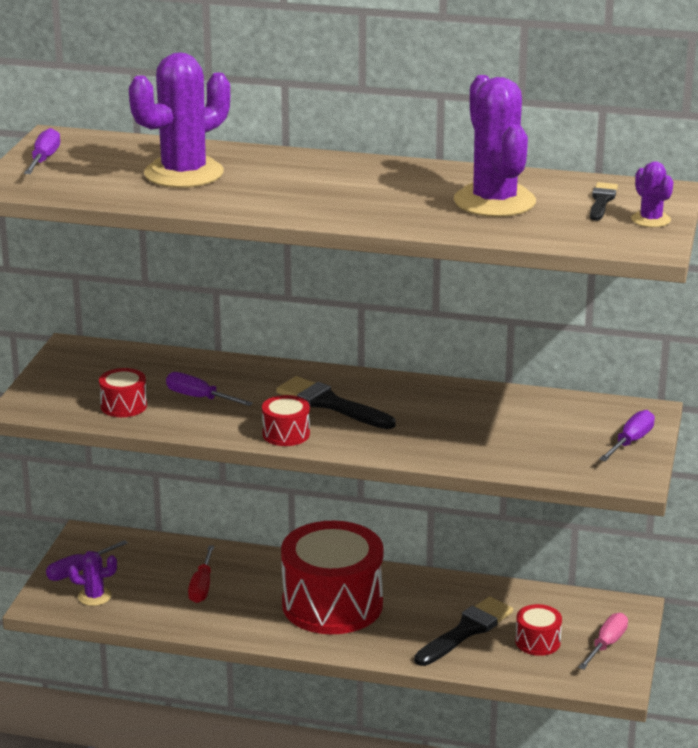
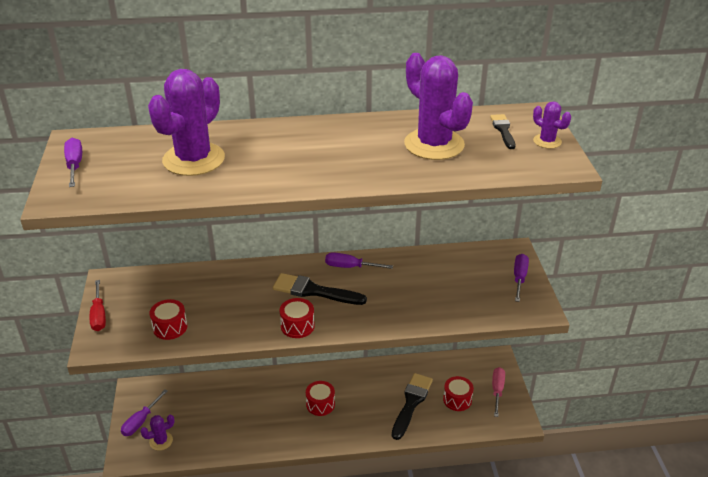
camera: 20 degrees left, 10 degrees up
(199, 398) = (221, 307): purple screwdriver -> purple screwdriver (350, 267)
(202, 586) = (230, 412): red screwdriver -> red screwdriver (99, 315)
(332, 604) = (320, 404): red drum -> red drum, size x0.43

